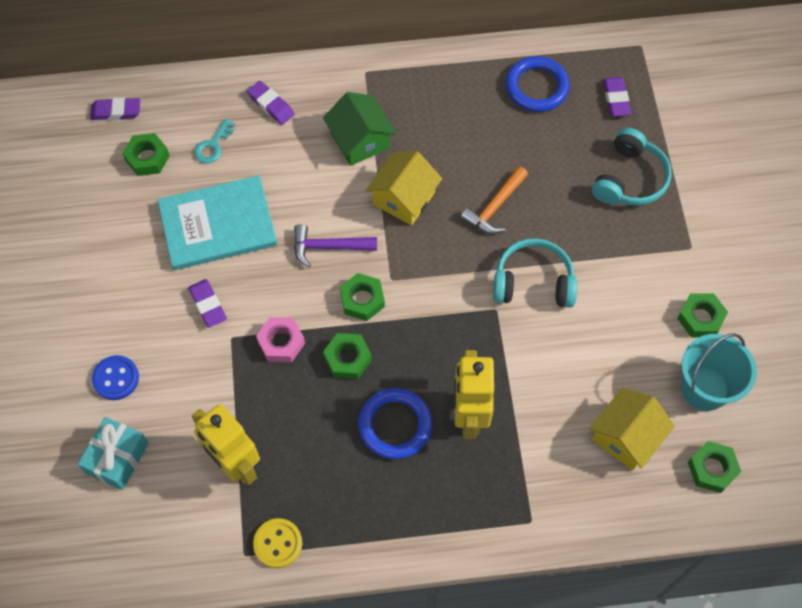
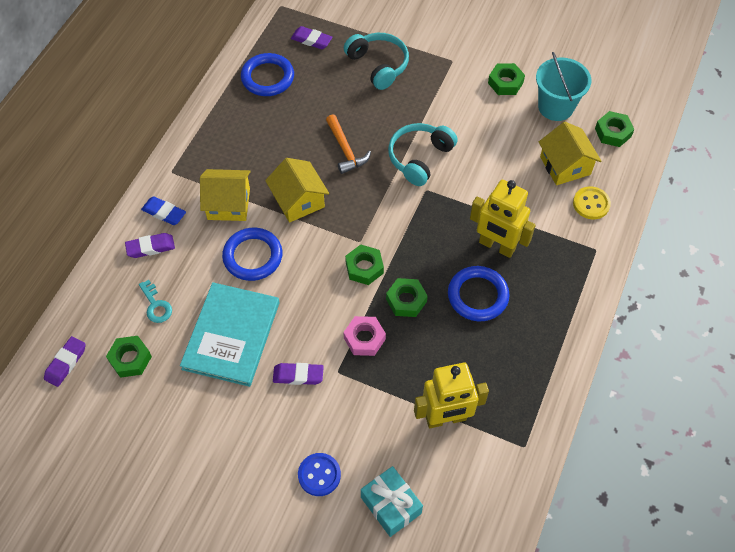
camera: 60 degrees left, 5 degrees down
(278, 543) = (527, 418): yellow button -> yellow button (591, 204)
(314, 194) = (253, 256): none -> blue ring
(315, 93) = (164, 213): none -> blue eraser
(328, 247) = (305, 268): purple hammer -> none
(360, 140) = (228, 204): green house -> yellow house

